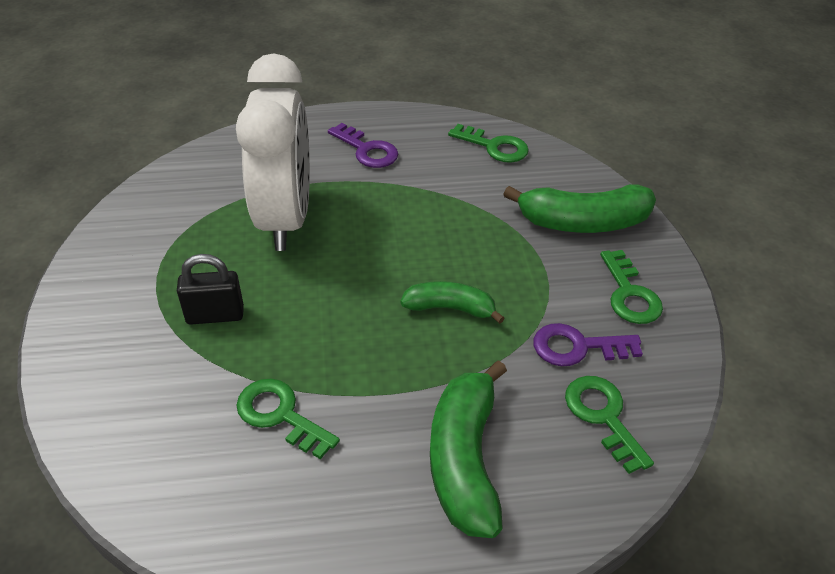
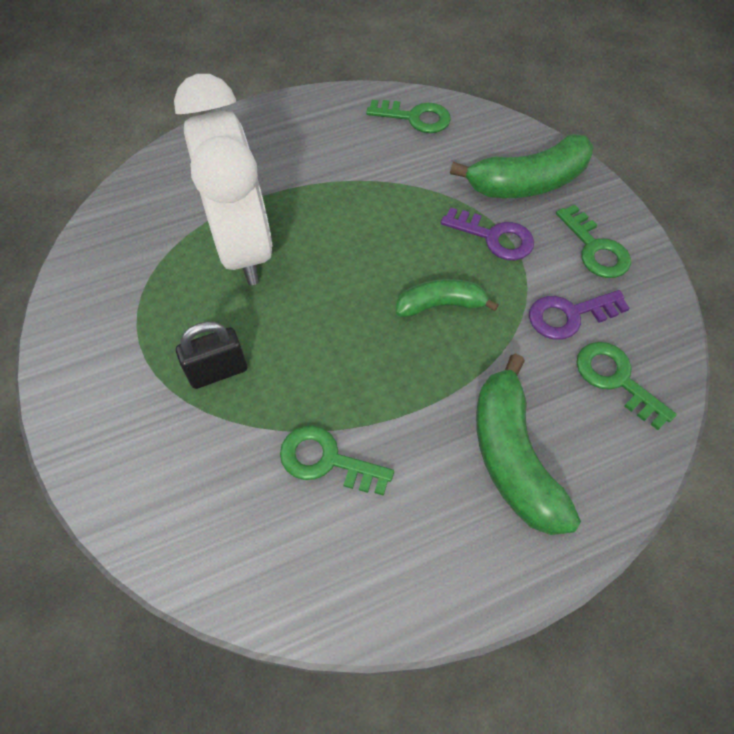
camera: 15 degrees left, 15 degrees up
(367, 150) = (292, 149): purple key -> purple key (494, 237)

